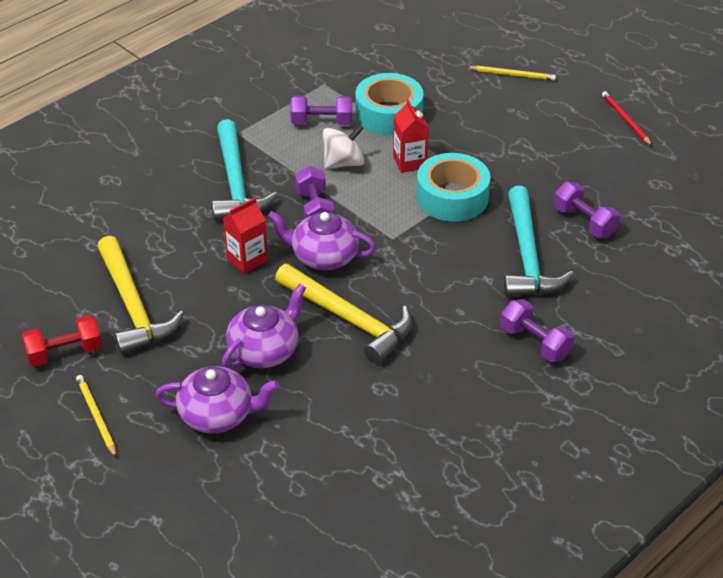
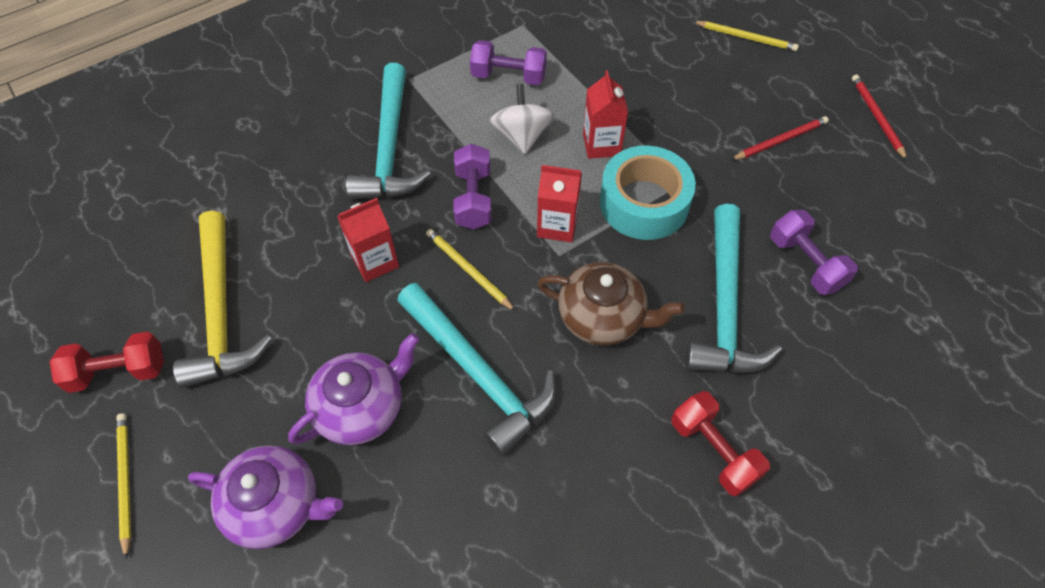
camera: 10 degrees right, 15 degrees up
(323, 256) = (468, 270): purple teapot -> yellow pencil
(343, 163) = (522, 136): white spinning top -> white spinning top turned 75 degrees counterclockwise
(349, 320) = (479, 374): yellow hammer -> turquoise hammer
(387, 220) = (557, 225): none -> red carton
(389, 114) = (589, 74): turquoise tape -> none
(436, 274) = (602, 317): none -> brown teapot
(535, 342) = (713, 450): purple dumbbell -> red dumbbell
(552, 144) = (780, 140): none -> red pencil

